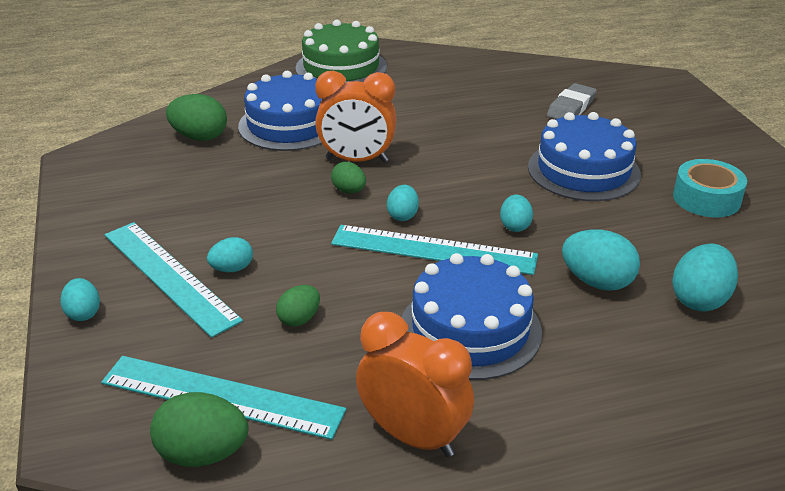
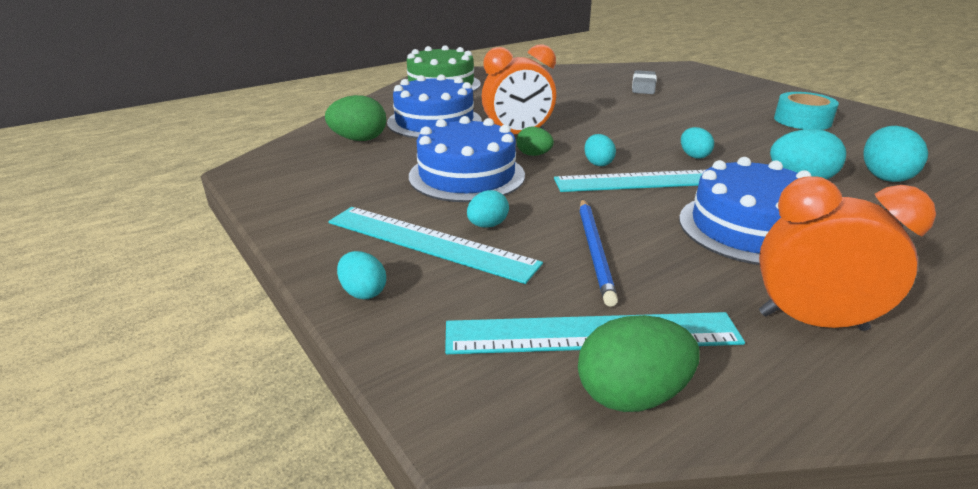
camera: 20 degrees left, 5 degrees down
(299, 319) = (595, 251): green egg -> blue pencil
(583, 170) = (699, 117): blue cake -> blue cake (467, 175)

